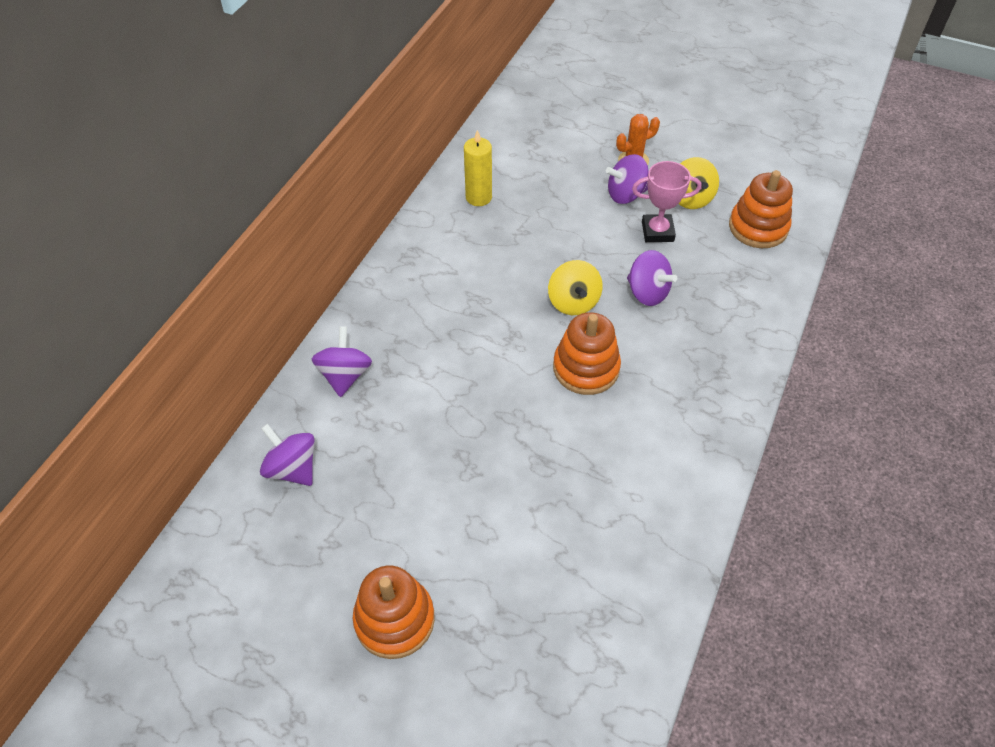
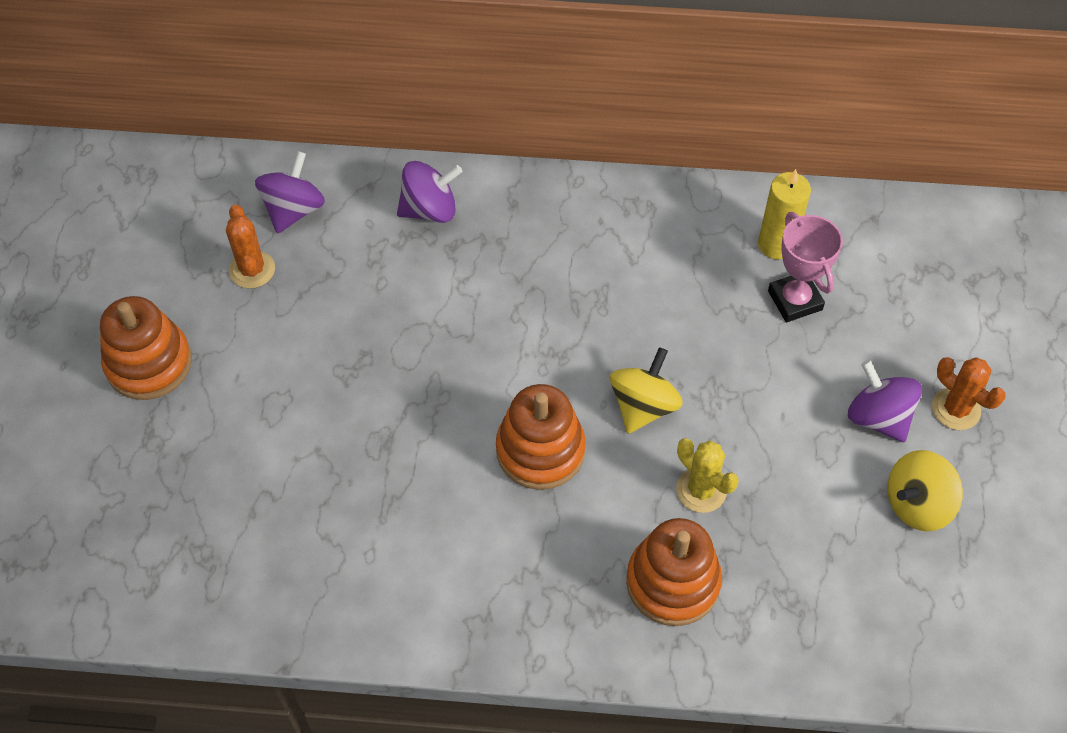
camera: 70 degrees right, 5 degrees up
(337, 514) = (252, 270): none -> orange cactus
(573, 302) = (643, 406): yellow spinning top -> yellow spinning top turned 150 degrees clockwise
(647, 292) = (701, 490): purple spinning top -> yellow cactus
(657, 231) = (824, 476): pink trophy -> pink trophy (795, 300)
(758, 227) = (904, 611): orange stacking toy -> orange stacking toy (672, 582)

